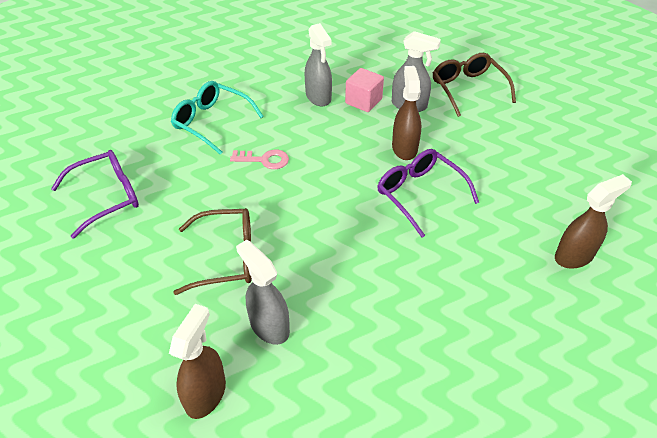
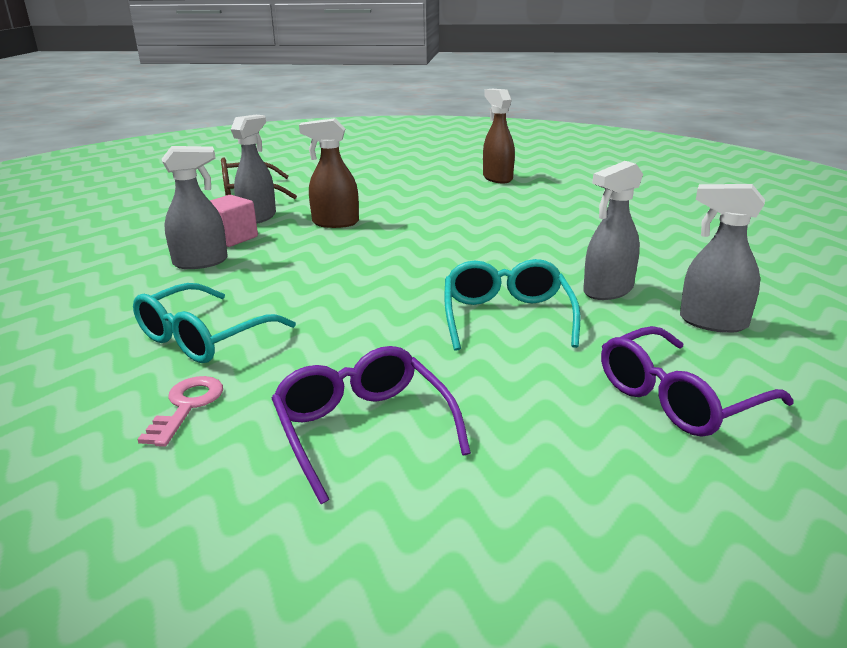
camera: 85 degrees left, 20 degrees down
(206, 394) = (712, 322): brown spray bottle -> grey spray bottle
(226, 257) = (507, 317): brown glasses -> turquoise glasses
(264, 160) = (321, 296): pink key -> pink key (187, 406)
(420, 195) = (413, 220): purple glasses -> purple glasses (679, 398)

